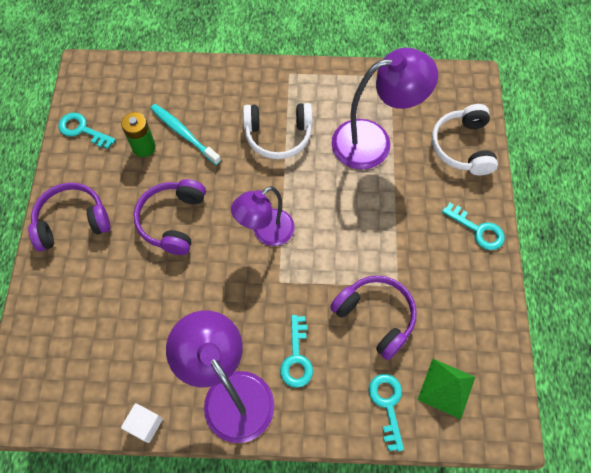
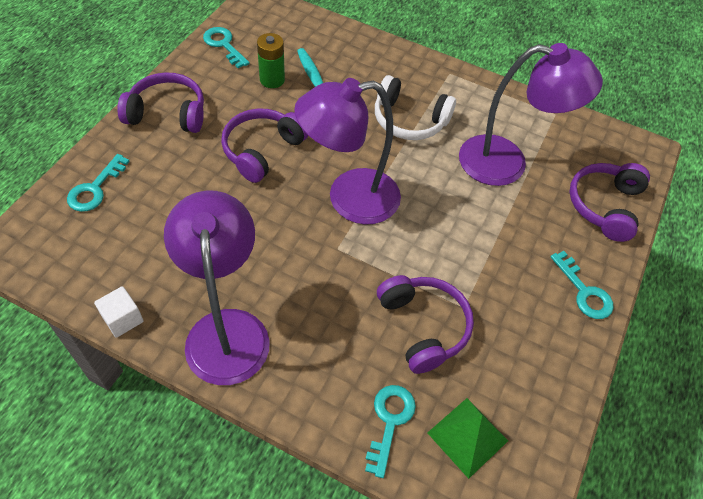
camera: 20 degrees right, 10 degrees down
(266, 233) = (349, 199): purple lamp -> purple lamp, size x1.52
(296, 357) = (315, 328): turquoise key -> turquoise key (95, 188)
(462, 147) = (604, 206): white headphones -> purple headphones

